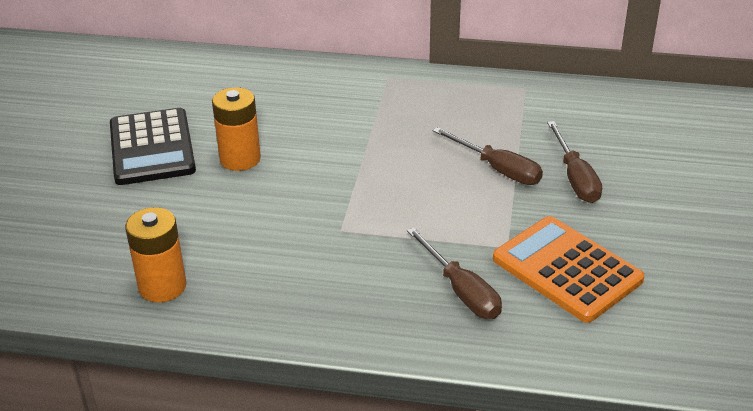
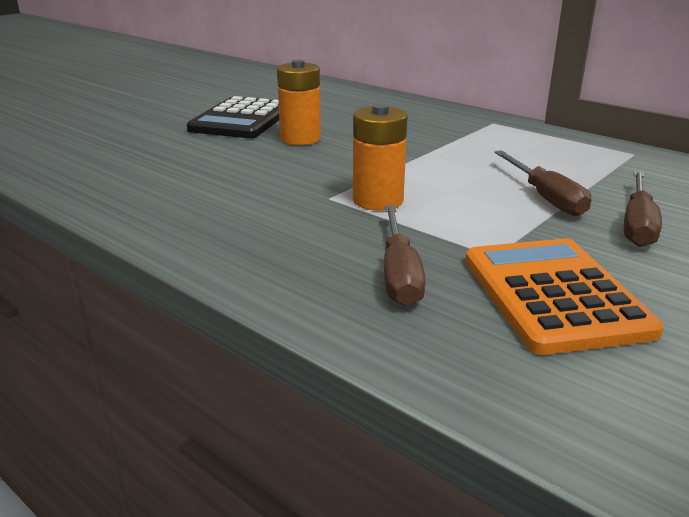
camera: 30 degrees right, 10 degrees down
(162, 286) = (128, 191): orange battery -> orange battery (378, 200)

